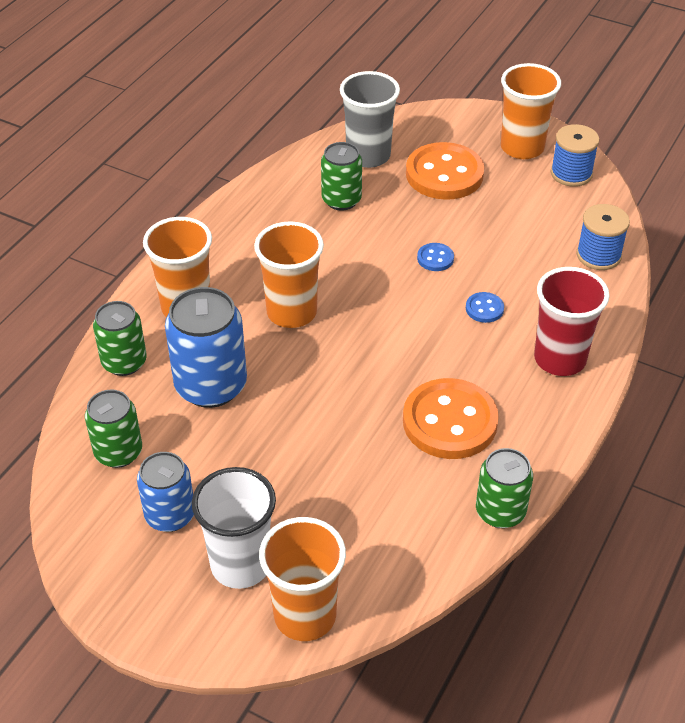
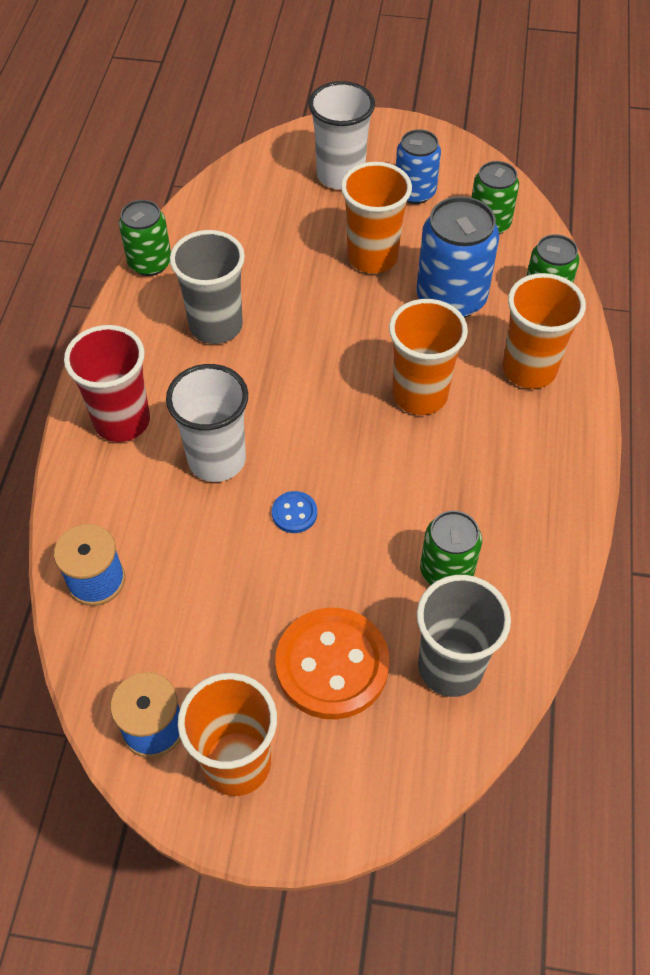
camera: 160 degrees right, 10 degrees up
(305, 615) = (276, 158): orange cup -> orange cup (372, 257)
(449, 421) = (216, 326): orange button -> grey cup
(484, 309) = (217, 460): blue button -> white cup

